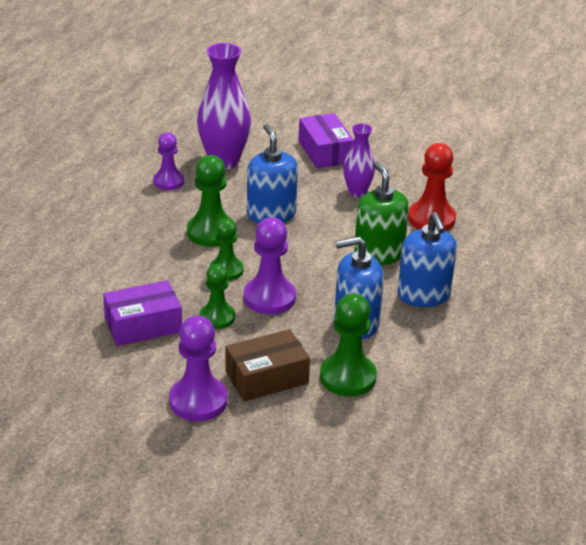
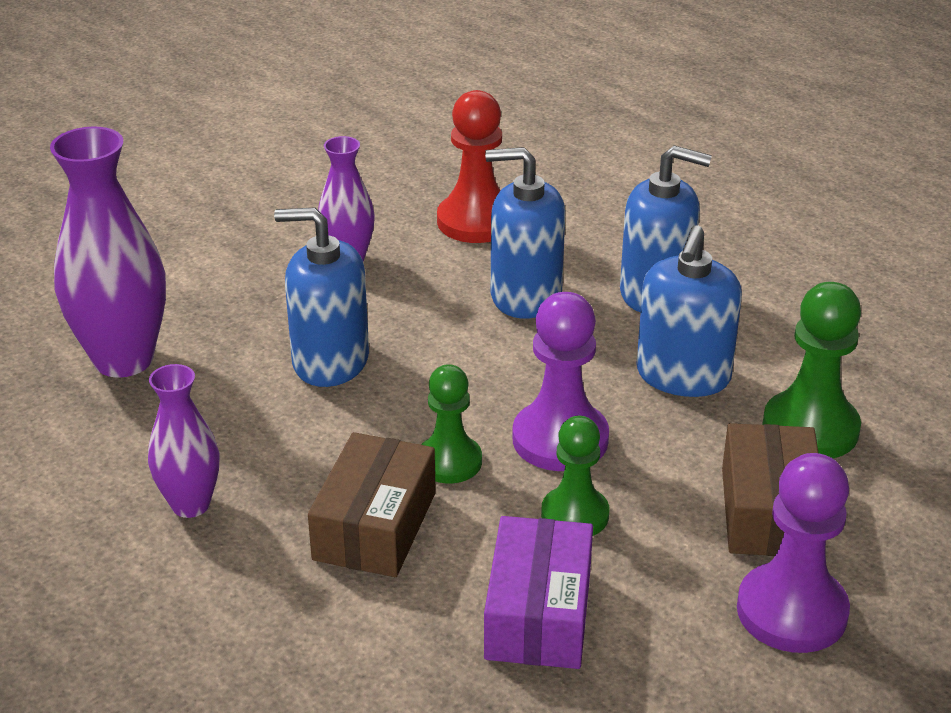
camera: 60 degrees left, 0 degrees up
(144, 213) = (190, 504): none -> purple vase
(167, 264) = (375, 526): none -> brown box
(168, 181) = (119, 442): purple pawn -> none
(211, 232) = (323, 443): green pawn -> none
(325, 152) = (207, 250): purple box -> none
(378, 254) = (525, 296): green soap dispenser -> blue soap dispenser

